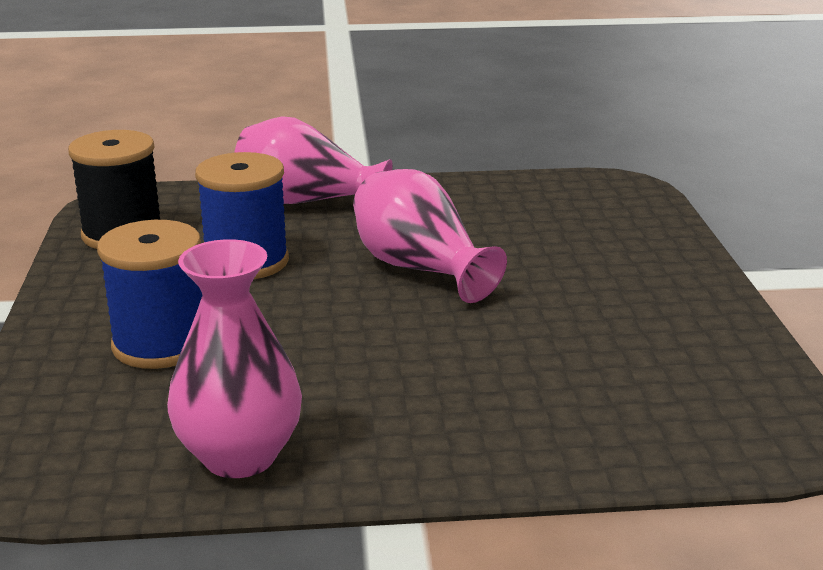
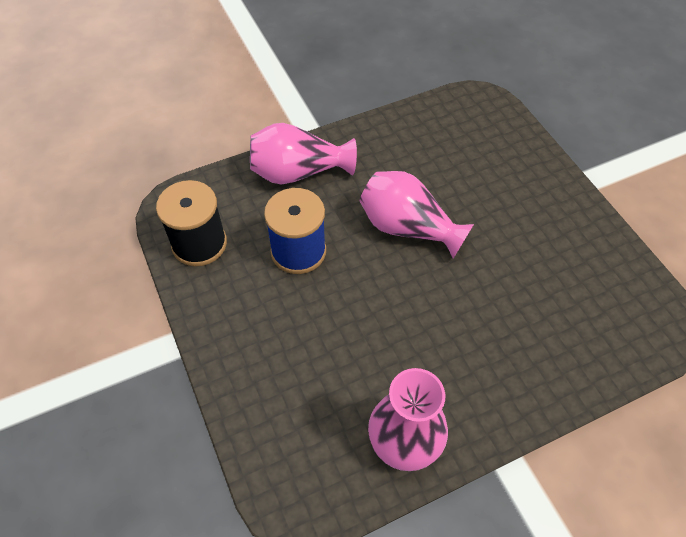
camera: 20 degrees left, 30 degrees up
(161, 344) = (297, 354): blue spool -> none

